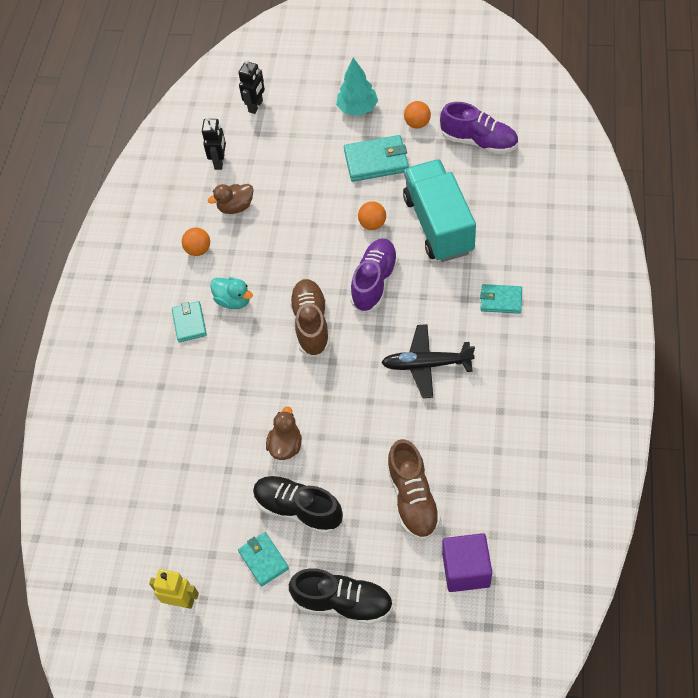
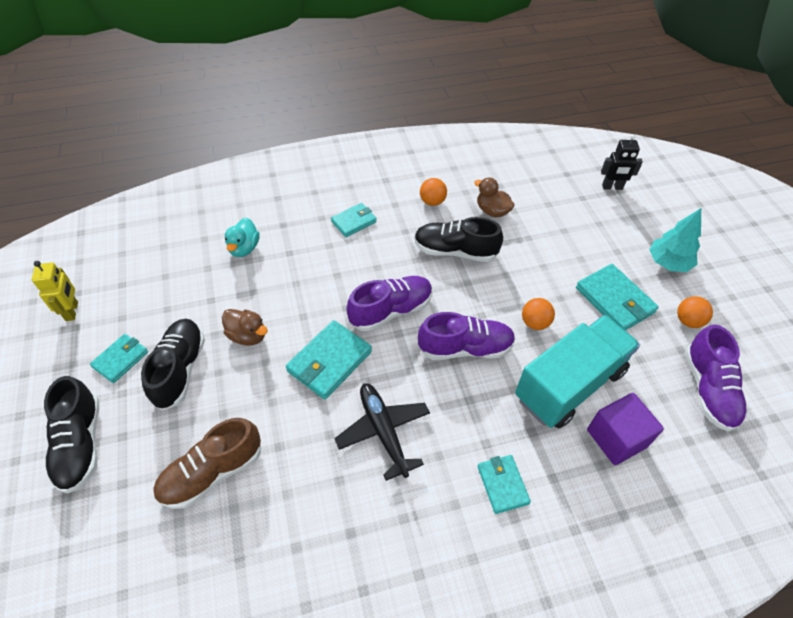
camera: 60 degrees right, 5 degrees down
(220, 162) = (534, 184): black robot -> none
(233, 300) = (390, 243): turquoise duck -> turquoise duck (244, 248)
(269, 253) = (455, 251): none -> black shoe
(286, 445) = (247, 336): brown duck -> brown duck turned 45 degrees clockwise
(311, 324) = (391, 310): brown shoe -> purple shoe
(343, 386) = (329, 361): none -> turquoise wallet
(466, 570) = (132, 560): purple cube -> purple cube (616, 438)

